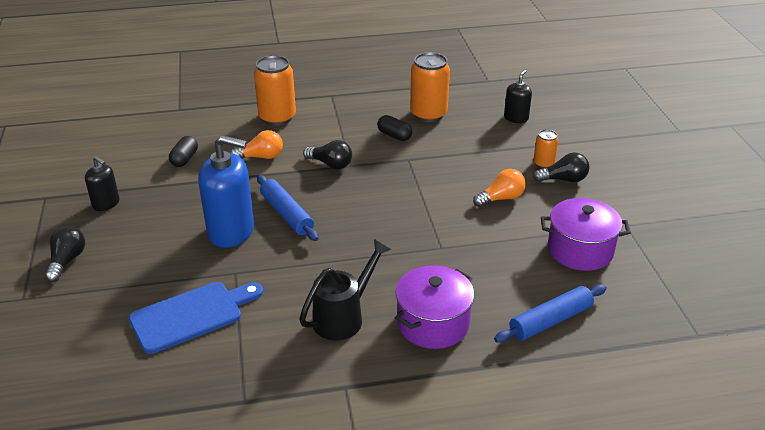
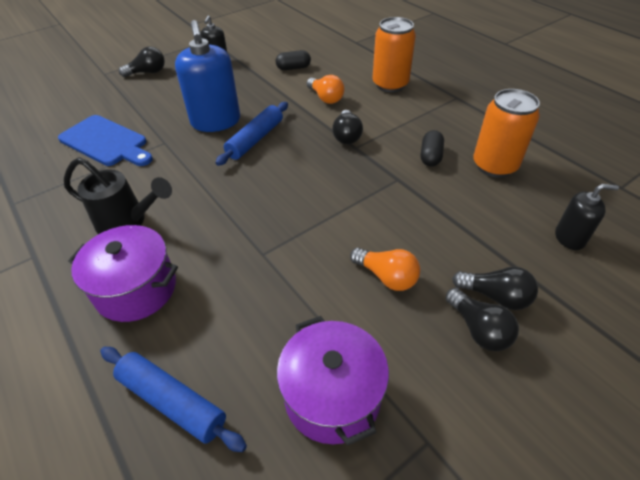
camera: 65 degrees right, 10 degrees up
(543, 163) = (495, 296): orange can -> black light bulb

